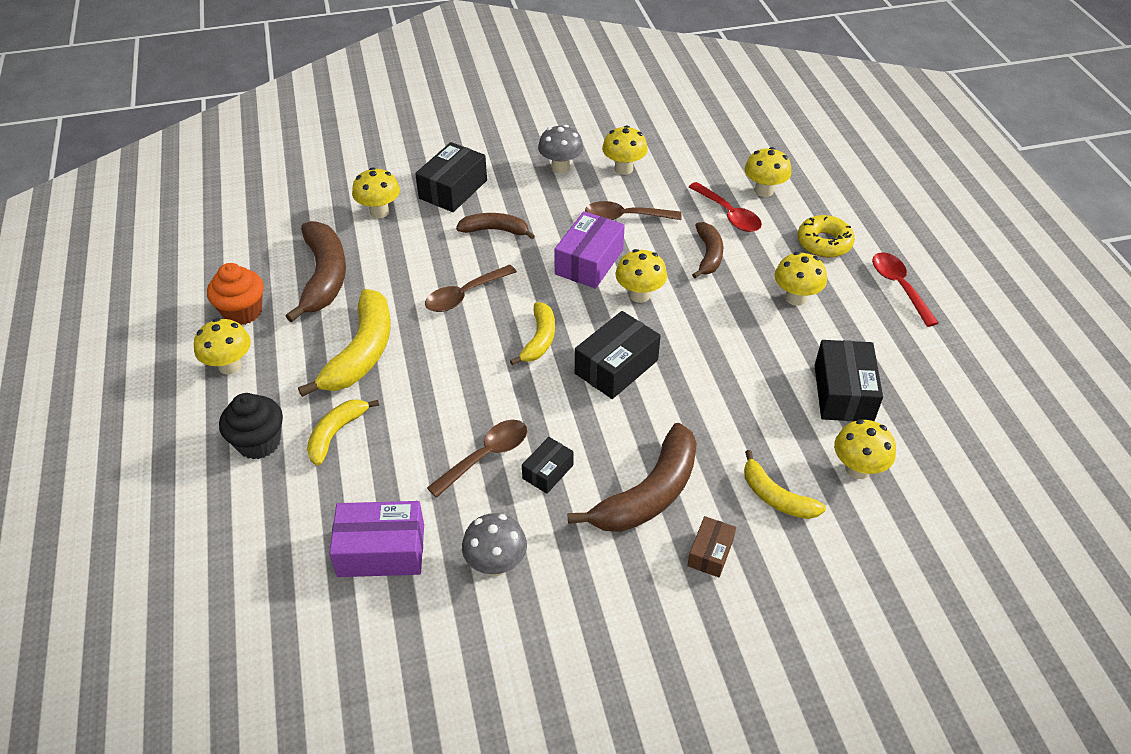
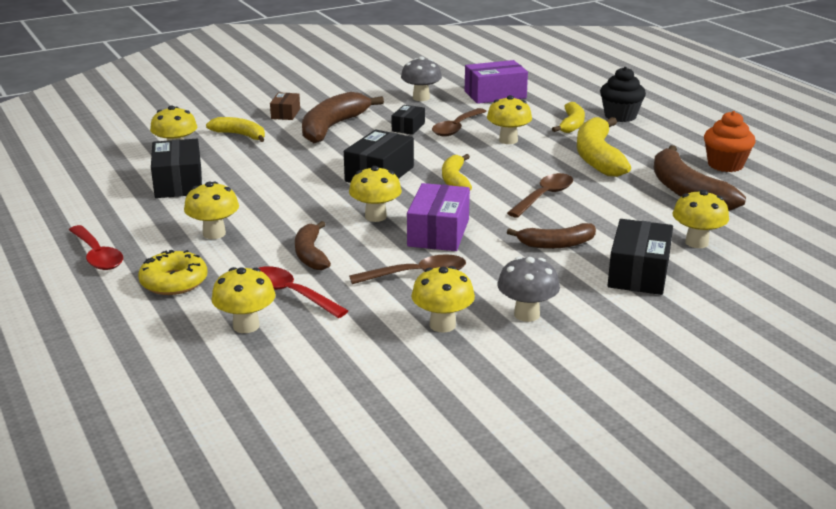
camera: 165 degrees right, 20 degrees down
(230, 366) = (691, 140): yellow mushroom -> yellow mushroom (508, 140)

